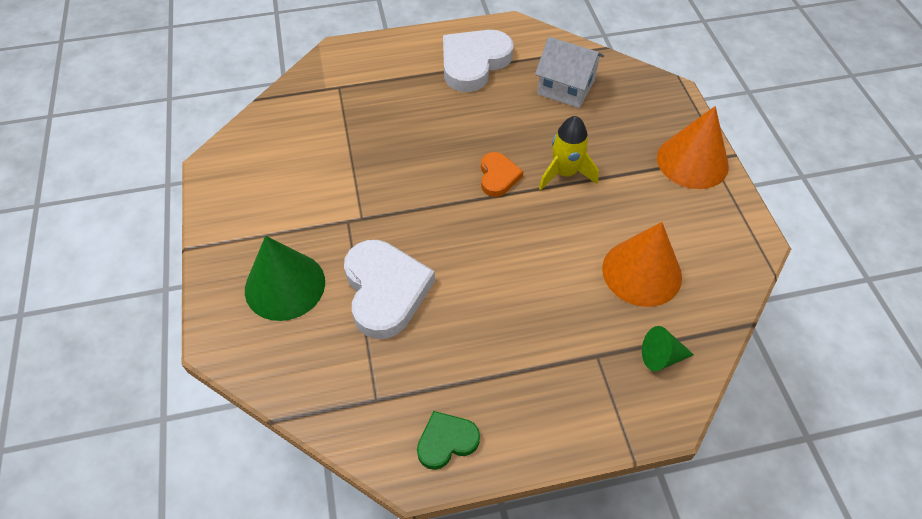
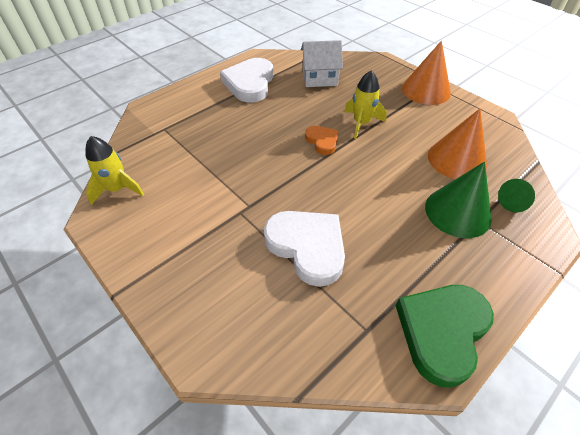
camera: 30 degrees left, 5 degrees down
(251, 141) = (117, 189): none -> yellow rocket
(285, 285) = (225, 281): green cone -> green cone (457, 212)
(446, 441) = (442, 332): green heart -> green heart, size x1.85

